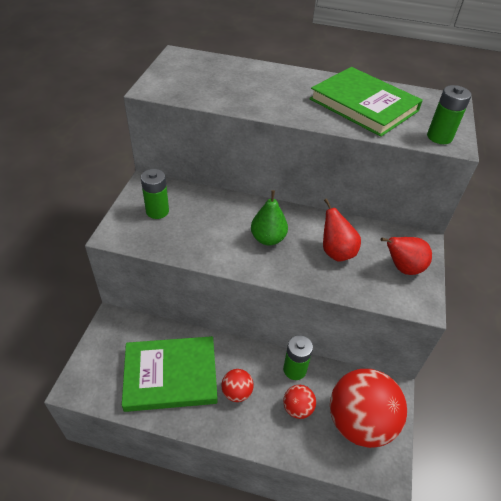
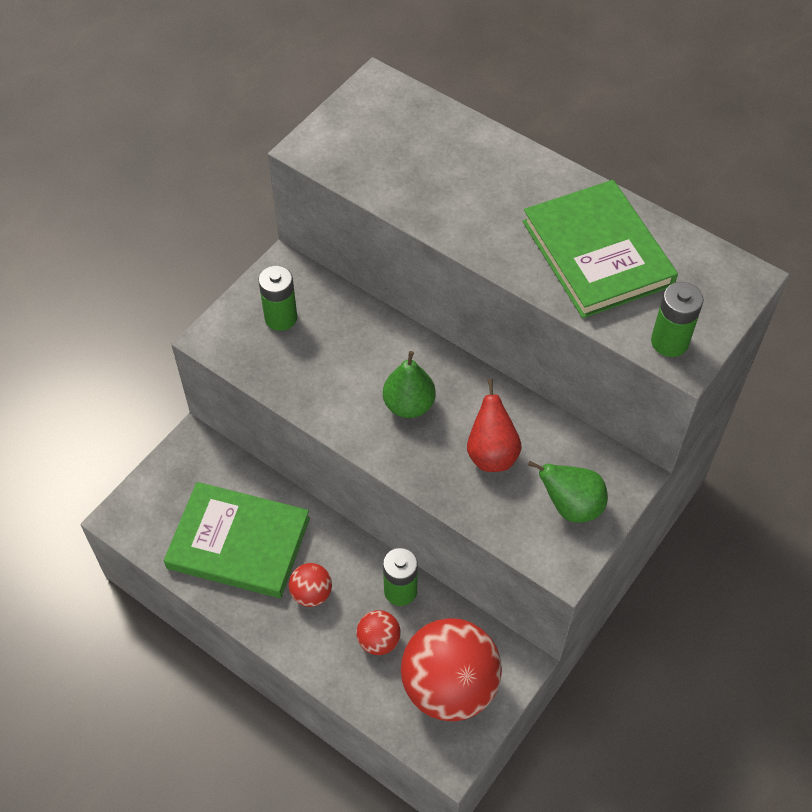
camera: 25 degrees right, 10 degrees up
(402, 268) = (571, 506): red pear -> green pear

